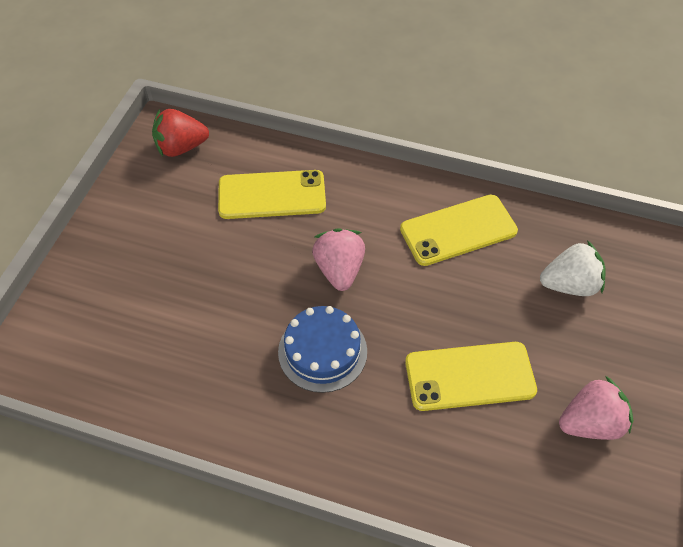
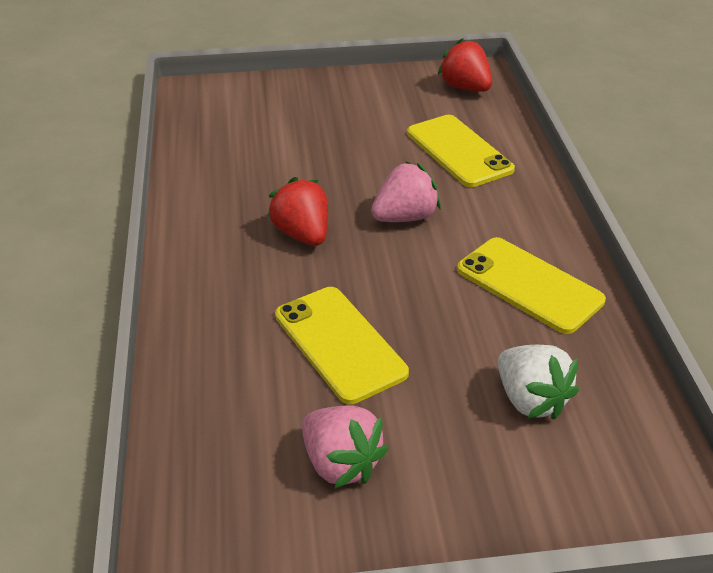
camera: 65 degrees right, 15 degrees down
(322, 351) = (302, 234): blue cake -> red strawberry

